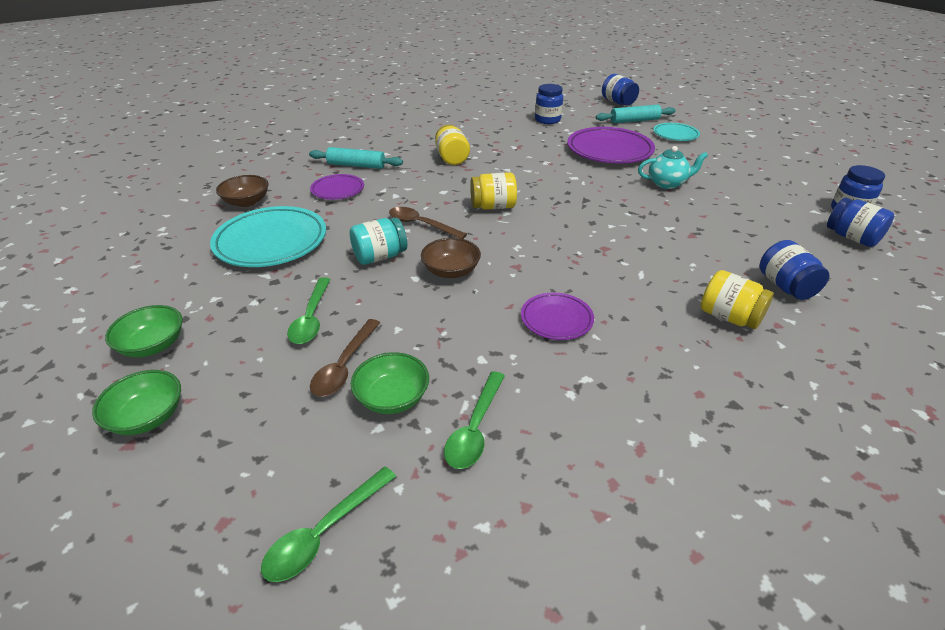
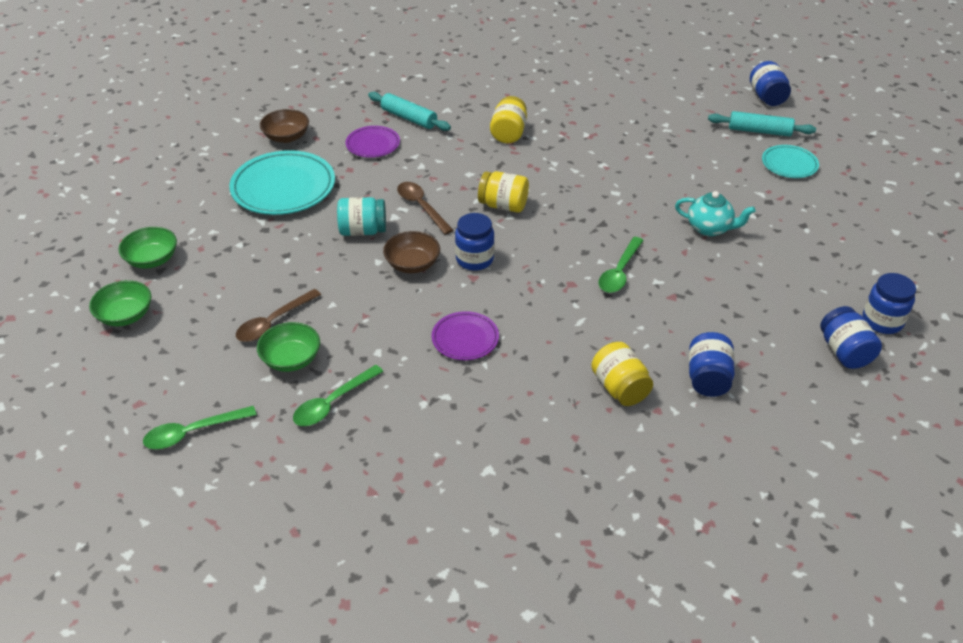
camera: 25 degrees right, 5 degrees up
(311, 318) = (273, 273): green spoon -> green spoon (619, 272)
(547, 120) = (656, 104): blue jar -> blue jar (474, 259)
(609, 150) = (687, 167): purple plate -> none

